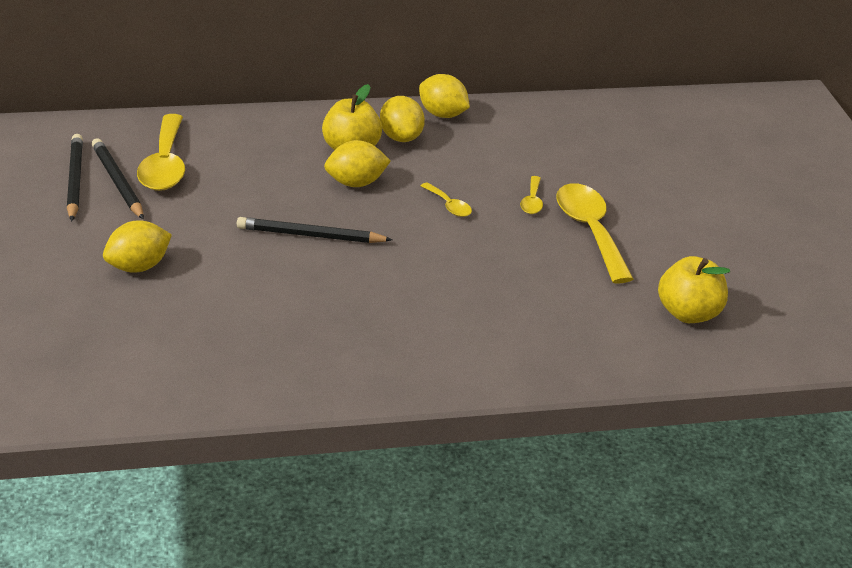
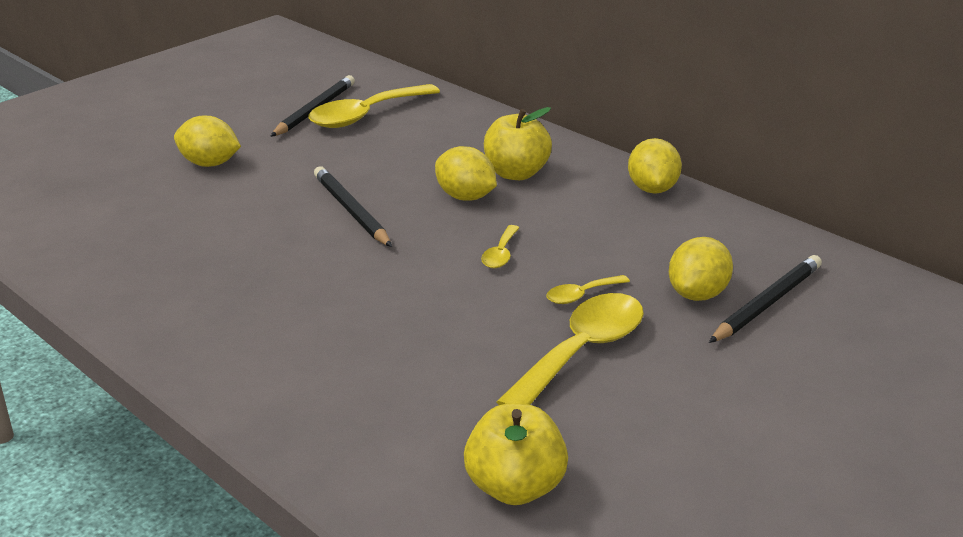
camera: 55 degrees right, 5 degrees down
(75, 180) = (295, 96): black pencil -> black pencil (767, 303)
(401, 137) = (576, 186): yellow lemon -> yellow lemon (697, 294)

